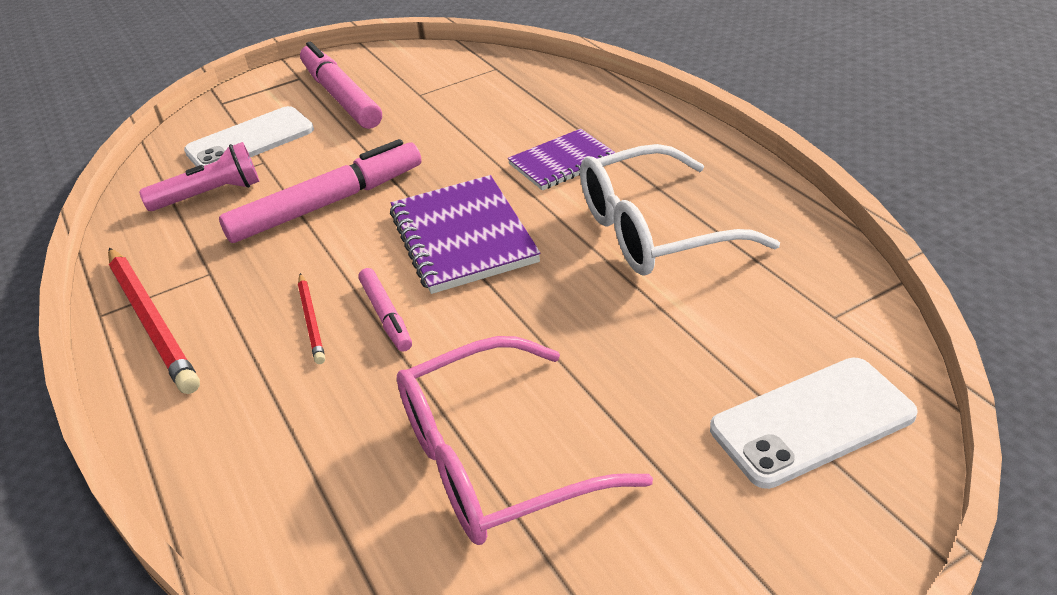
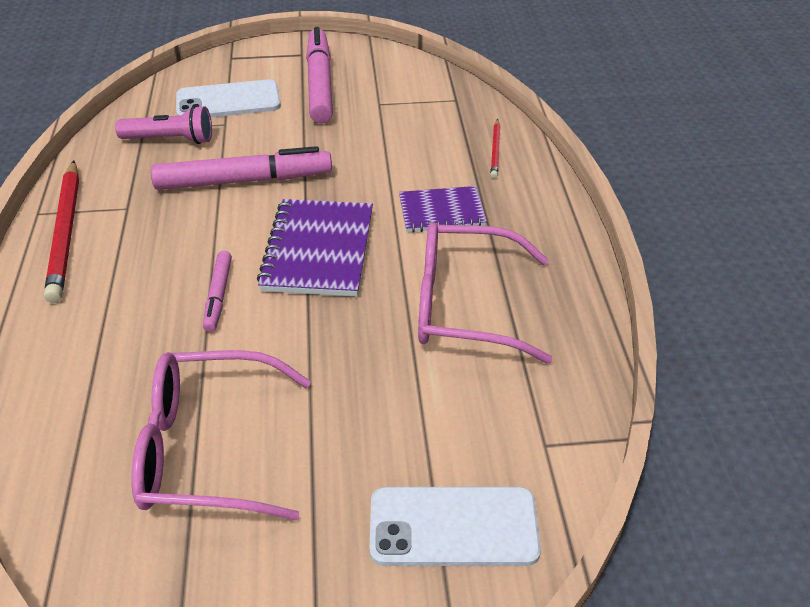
camera: 20 degrees right, 5 degrees up
(311, 320) = (166, 277): red pencil -> red pencil (495, 151)
(653, 231) = (464, 305): white glasses -> pink glasses

